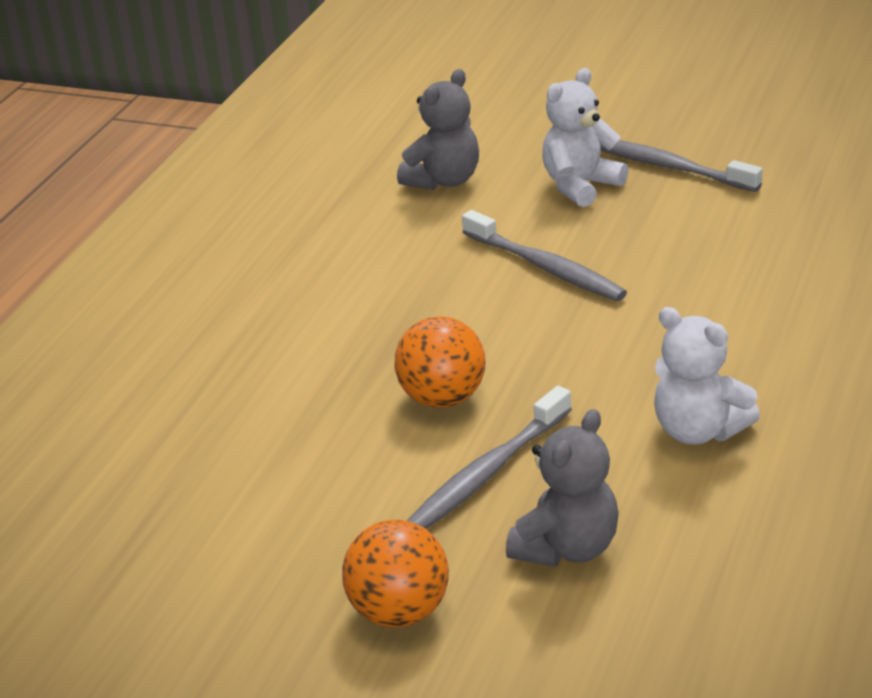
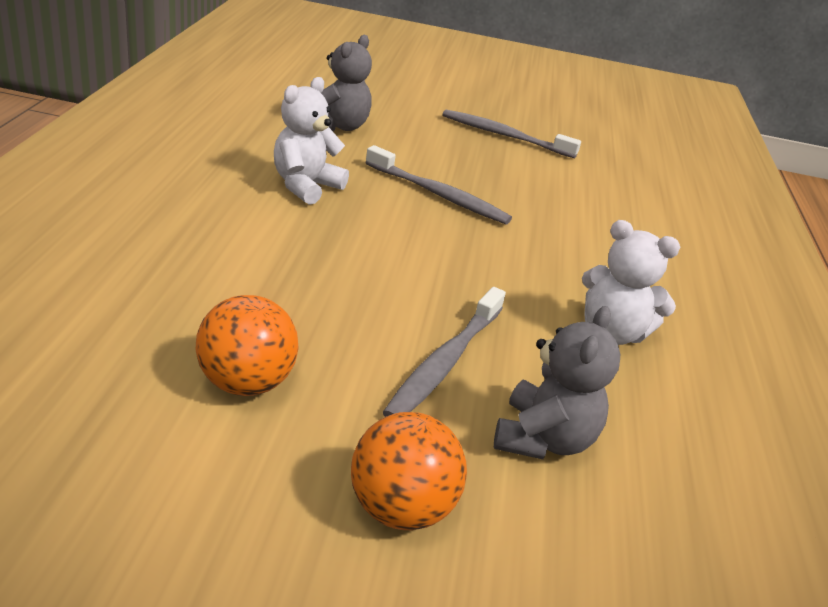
camera: 20 degrees left, 0 degrees up
(443, 398) = (384, 292): orange ball -> orange ball (246, 383)
(580, 186) = (445, 141): white teddy bear -> white teddy bear (305, 186)

